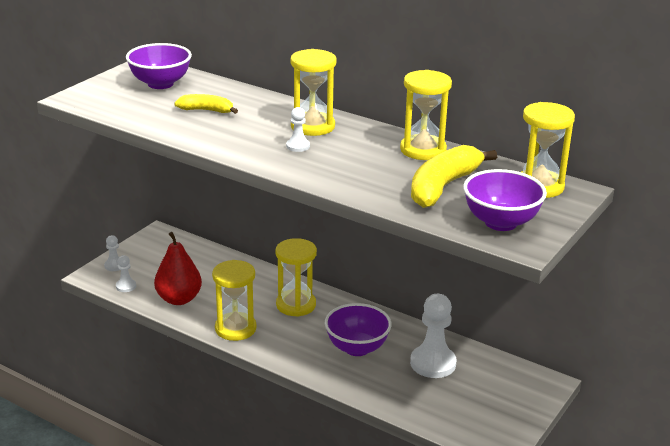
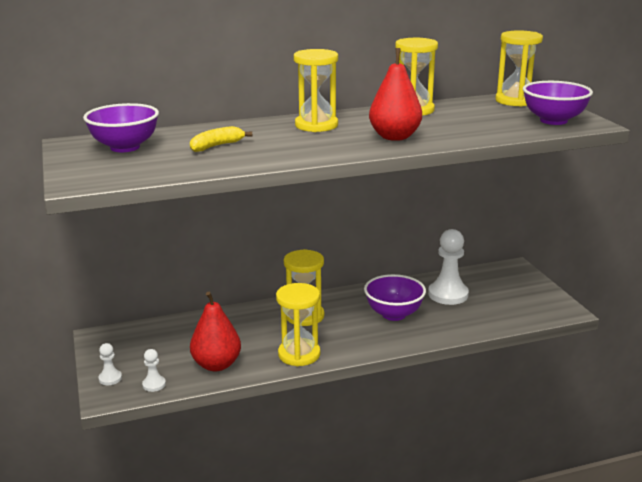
camera: 50 degrees left, 5 degrees down
(298, 146) = (343, 137): white pawn -> none
(330, 166) = (394, 137): none -> red pear
(443, 186) = (479, 119): yellow banana -> none

